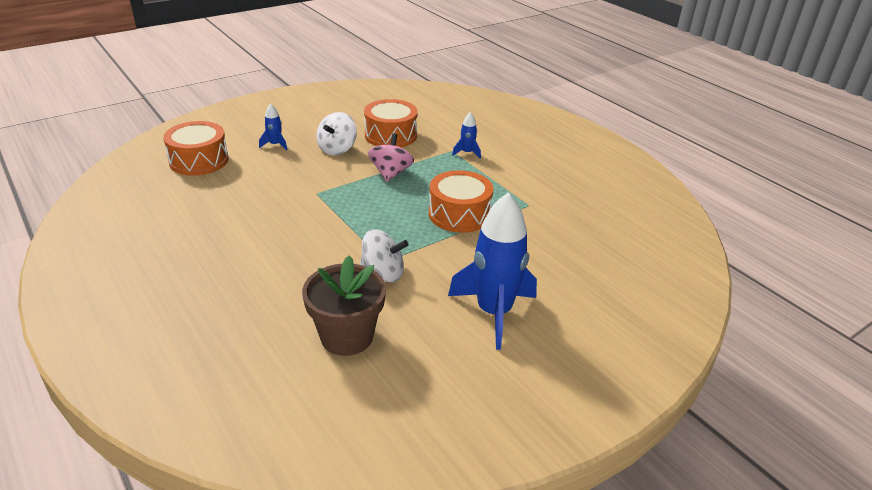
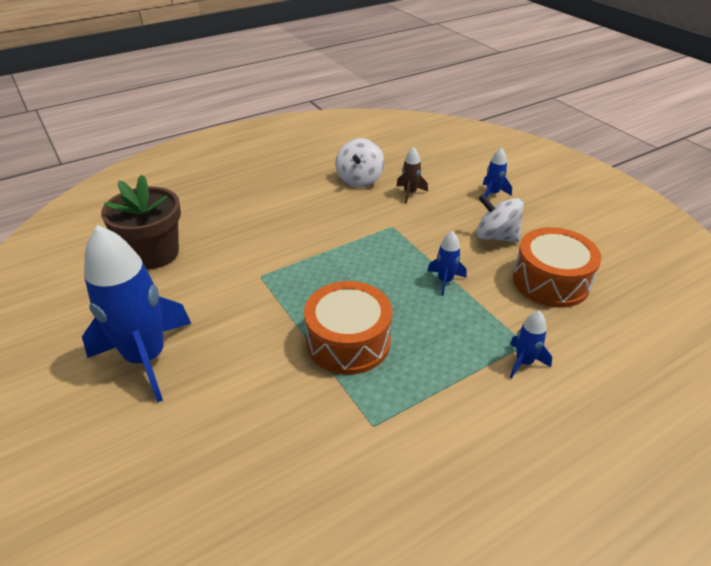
camera: 95 degrees right, 5 degrees up
(199, 161) = (446, 155): orange drum -> none
(264, 182) = (410, 193): none -> brown rocket
(383, 273) = (239, 274): white spinning top -> white spinning top (359, 180)
(390, 173) = (445, 281): pink spinning top -> blue rocket

